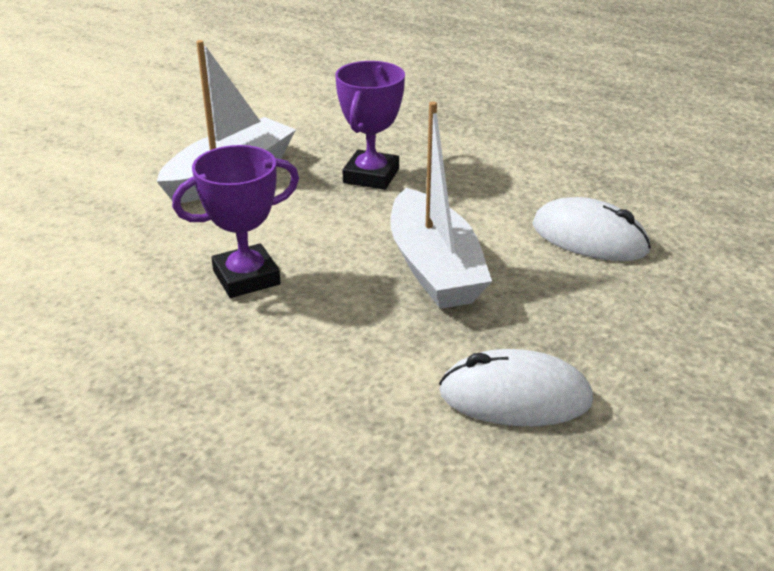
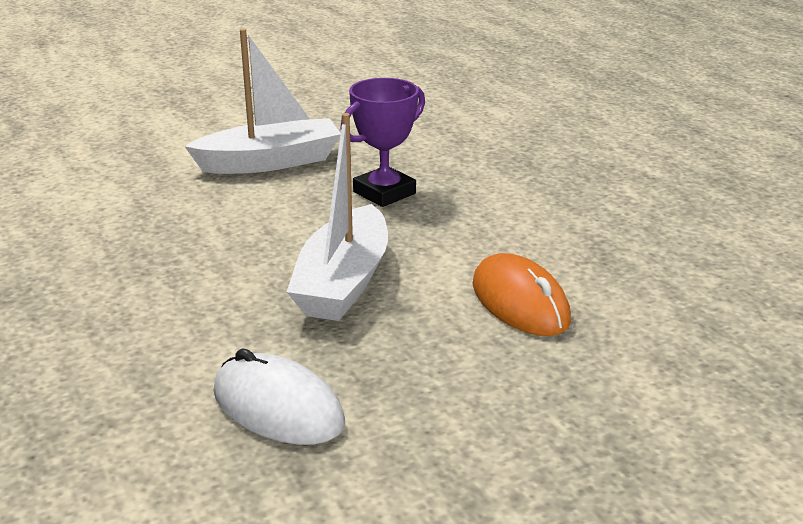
camera: 30 degrees right, 5 degrees down
(246, 277) = (186, 242): purple trophy -> none
(589, 238) = (520, 302): white mouse -> orange mouse

